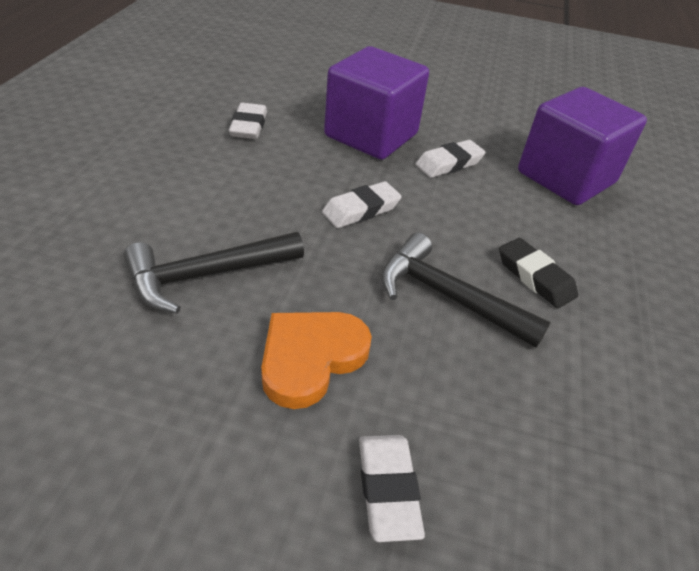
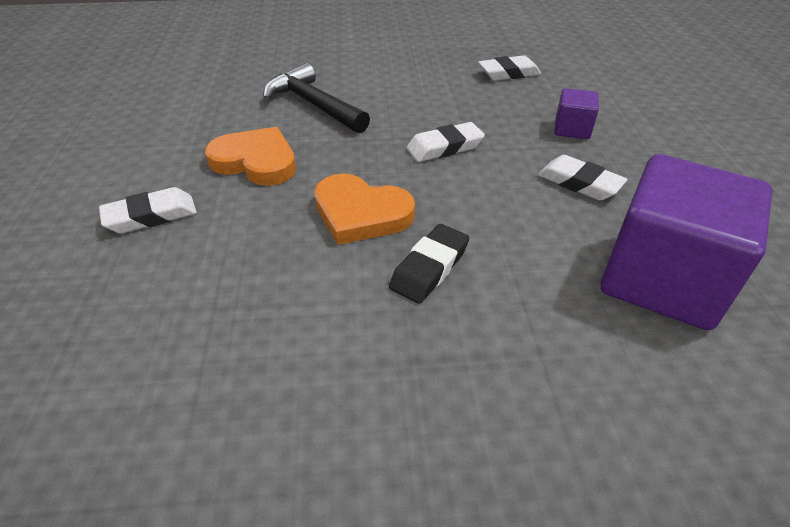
camera: 75 degrees right, 0 degrees up
(361, 210) = (445, 147): white eraser -> white eraser turned 60 degrees counterclockwise
(371, 135) = (572, 129): purple cube -> purple cube, size x0.45
(447, 296) = (361, 213): black hammer -> orange heart

